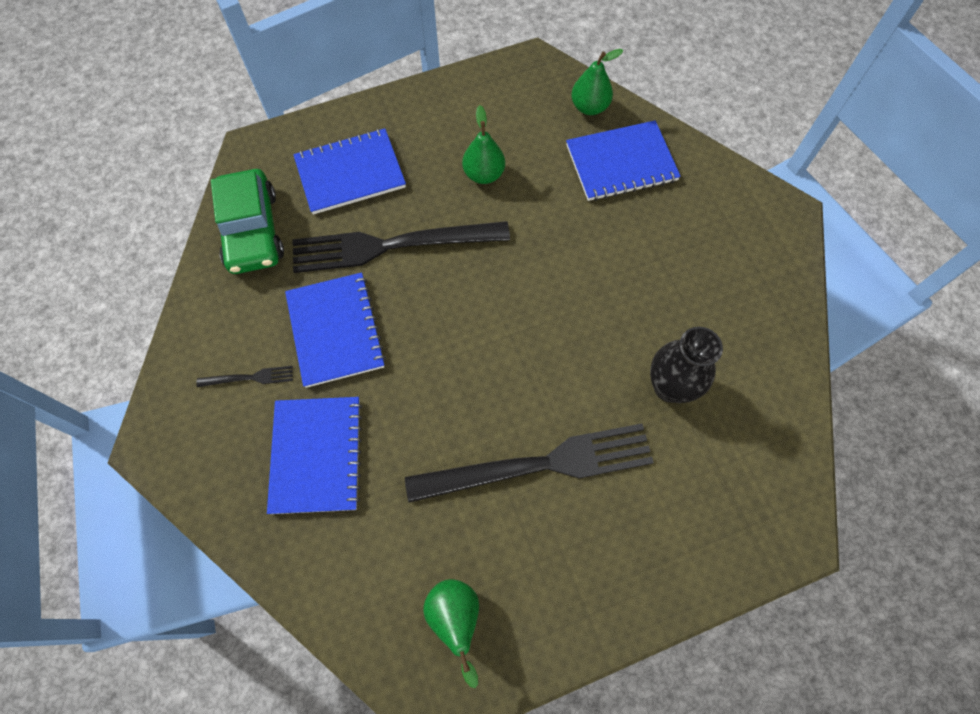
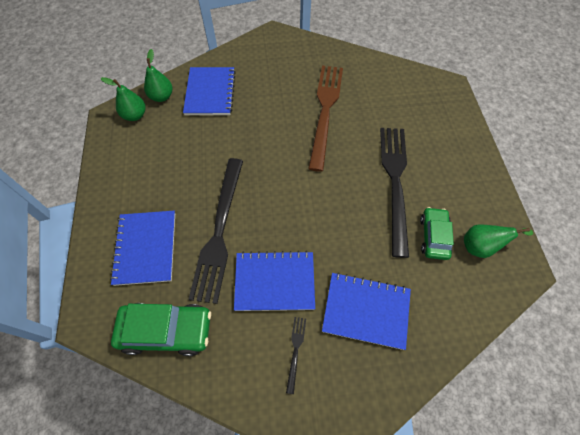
camera: 75 degrees left, 5 degrees down
(455, 539) = (434, 236): none -> green car
(483, 174) = (185, 164): green pear -> green pear (135, 115)
(647, 331) = (325, 111): none -> brown fork
(670, 387) = (361, 110): black vase -> none

